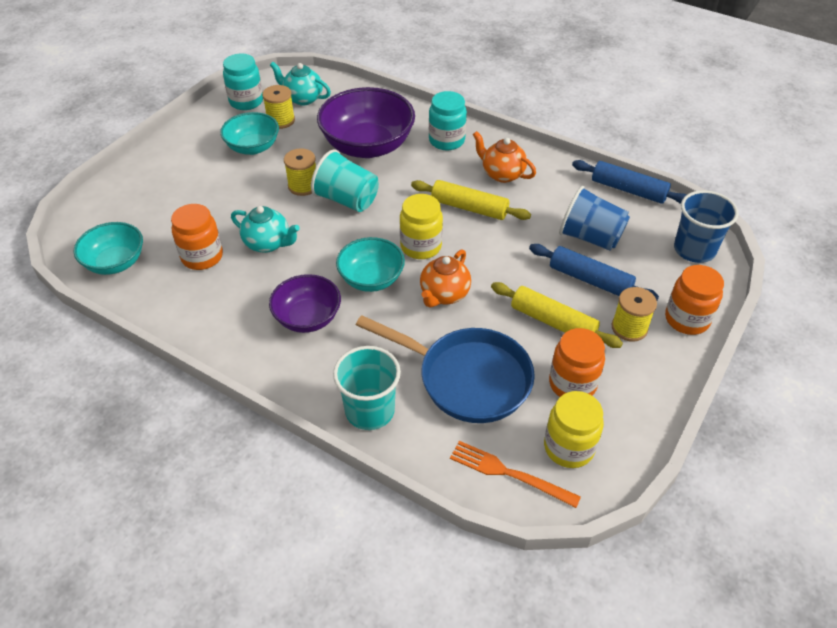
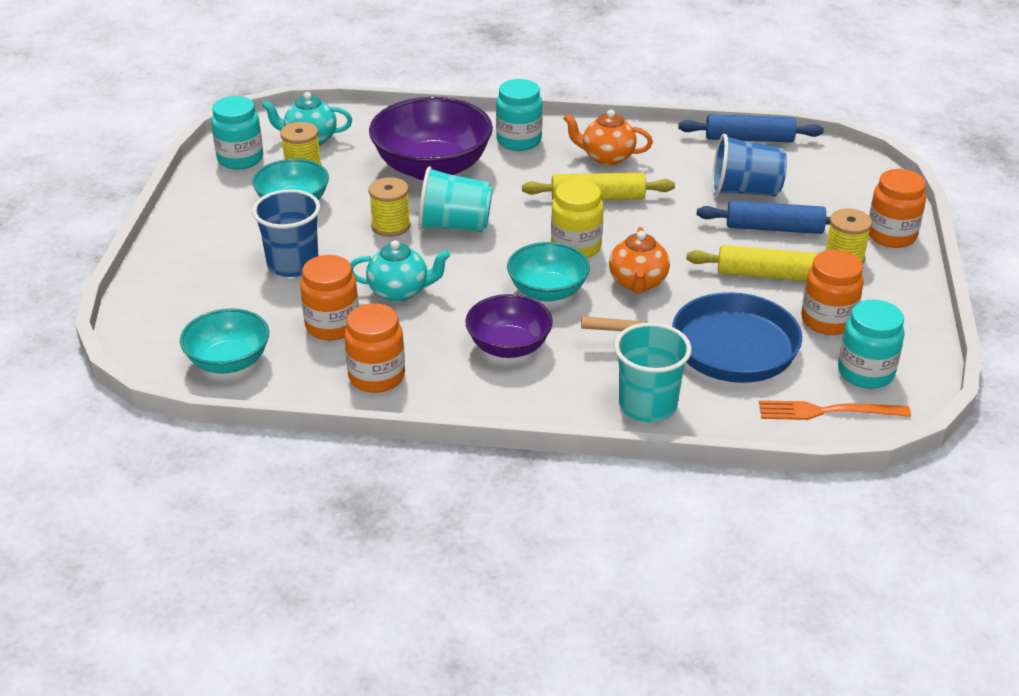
camera: 25 degrees left, 10 degrees down
(198, 311) = (376, 377): none -> orange jar
(569, 447) = (865, 373): yellow jar -> turquoise jar
(694, 250) = (853, 175): blue cup -> blue cup (293, 264)

